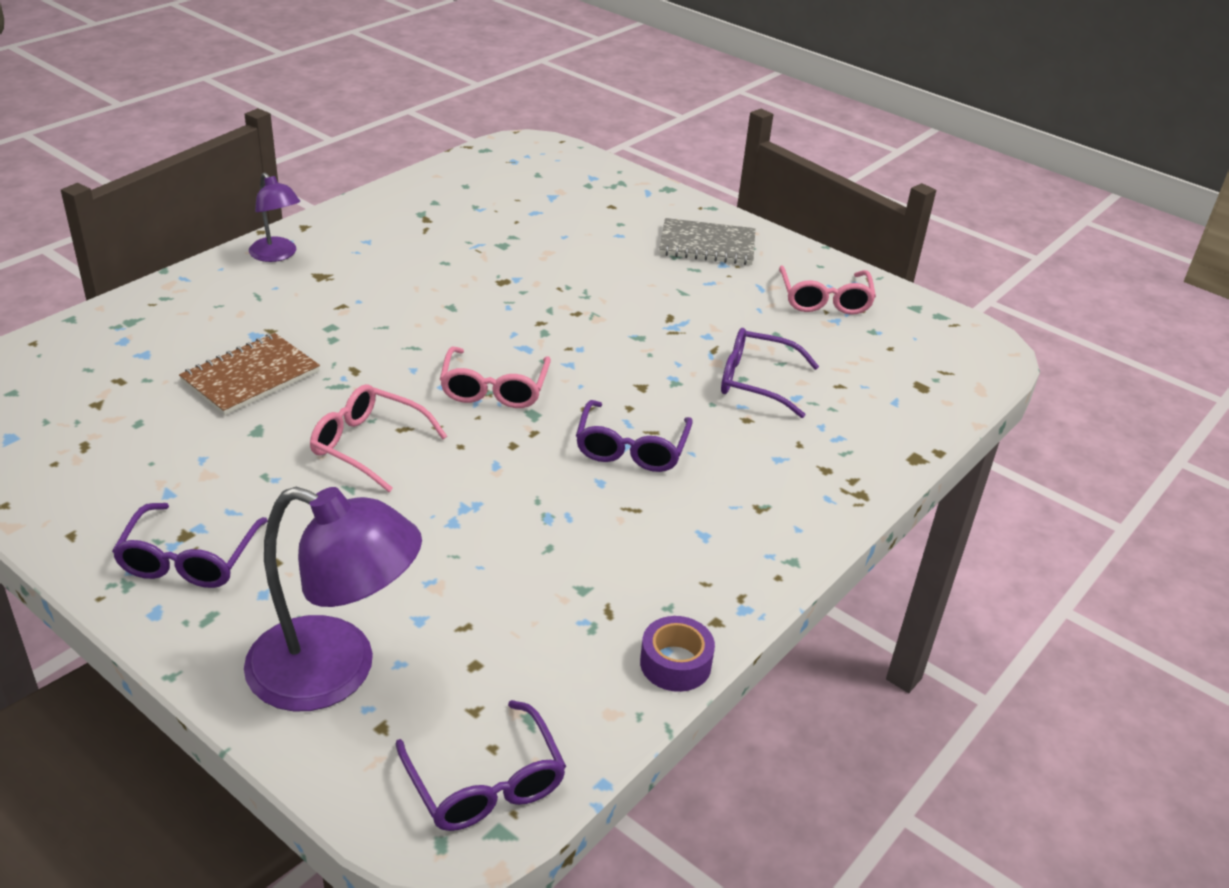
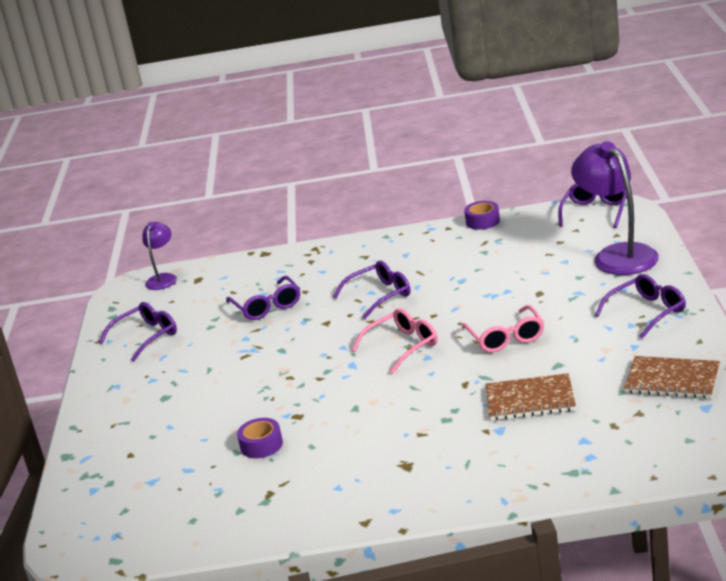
camera: 125 degrees left, 10 degrees down
(77, 460) = (672, 380): none -> brown notebook
(277, 255) = (415, 498): purple lamp -> purple lamp (163, 278)
(497, 248) = (261, 445): none -> purple tape
(707, 245) = (134, 397): grey notebook -> none
(824, 300) = (146, 337): pink glasses -> purple glasses

